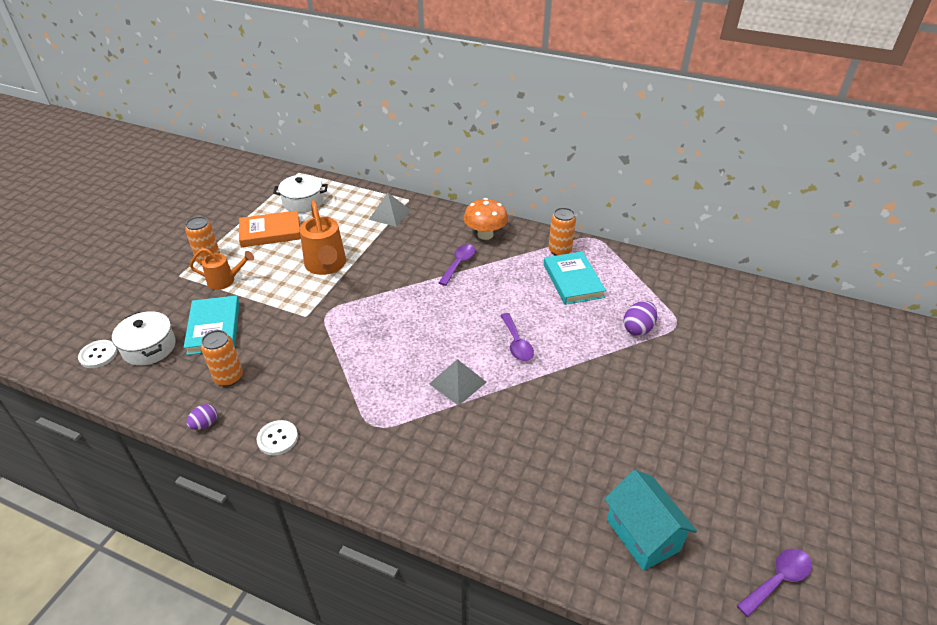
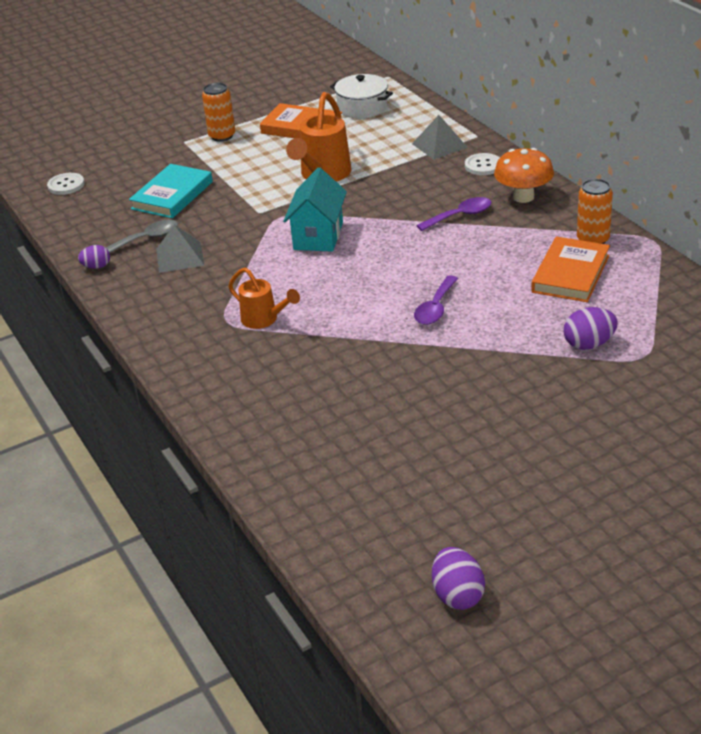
camera: 40 degrees right, 5 degrees down
(149, 347) = (108, 193): white pot -> none
(225, 281) = (219, 159): orange watering can -> orange watering can (264, 320)
(228, 377) = (147, 239): orange can -> grey spoon
(277, 438) = (140, 299): white button -> white button (483, 166)
(457, 383) = (337, 318): grey pyramid -> grey pyramid (180, 257)
(573, 281) = (570, 274): turquoise book -> orange book
(642, 535) = (369, 503): turquoise house -> turquoise house (318, 236)
(778, 579) = (457, 595): purple spoon -> purple egg

